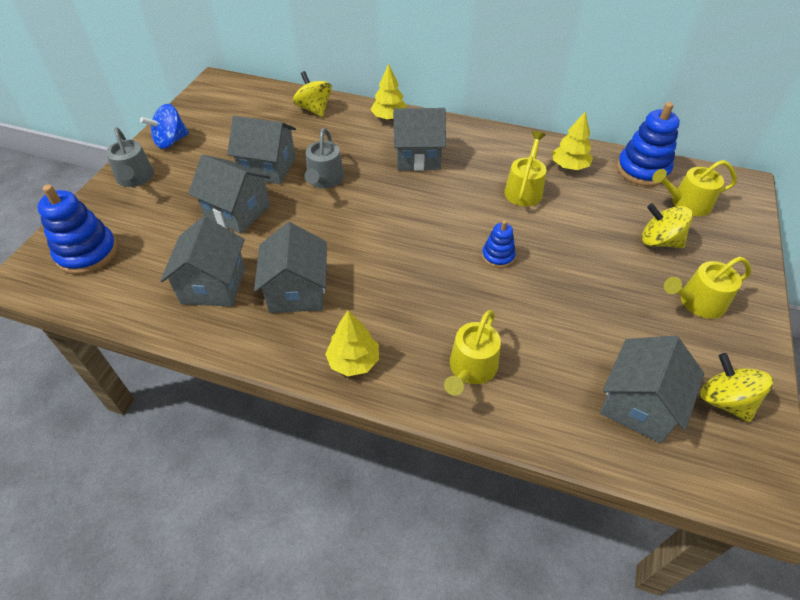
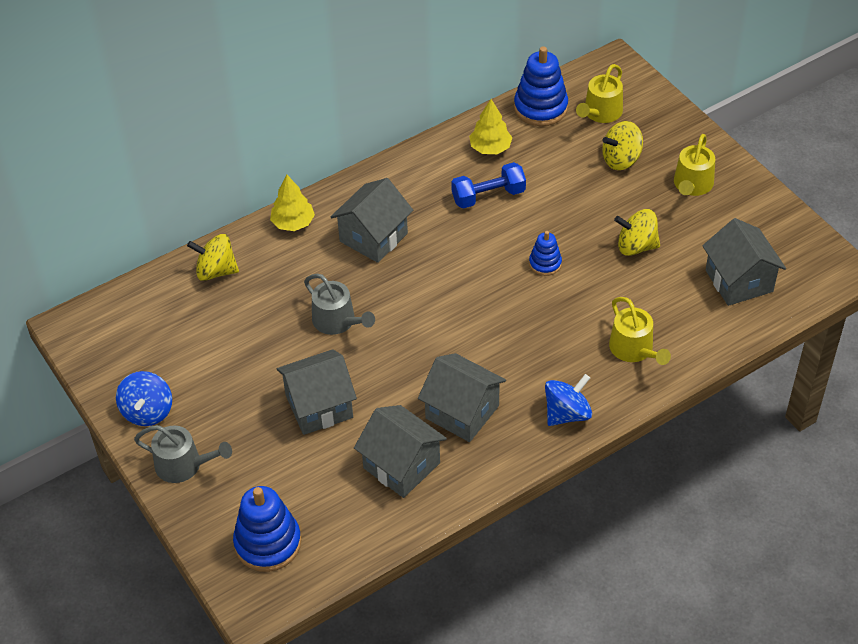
camera: 50 degrees left, 0 degrees up
(268, 167) = (275, 353): grey house -> none
(353, 361) = (567, 413): yellow tree -> blue spinning top
(524, 189) = (488, 196): yellow watering can -> blue dumbbell
(724, 401) = (773, 236): yellow spinning top -> yellow spinning top (636, 246)

